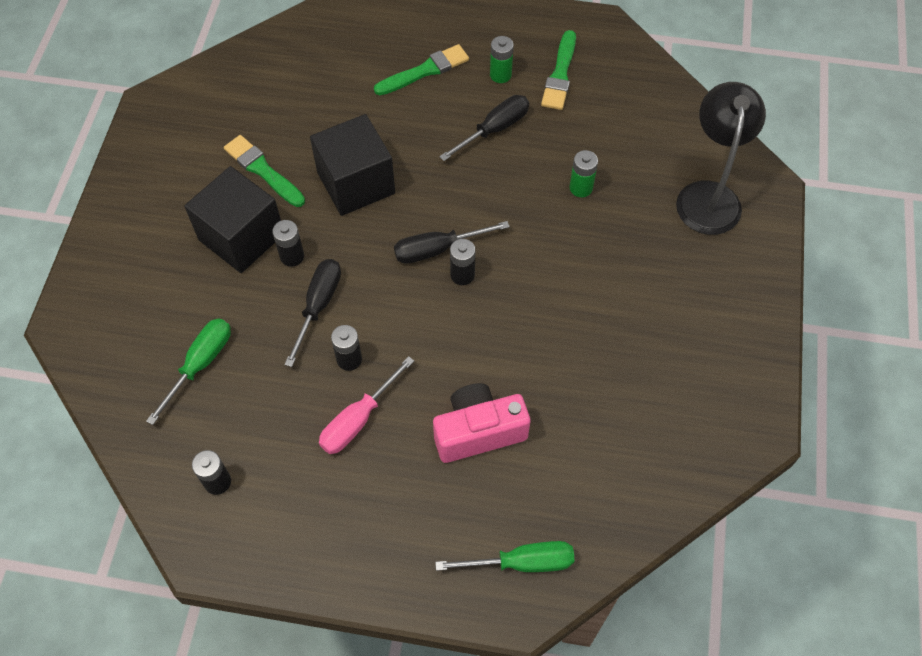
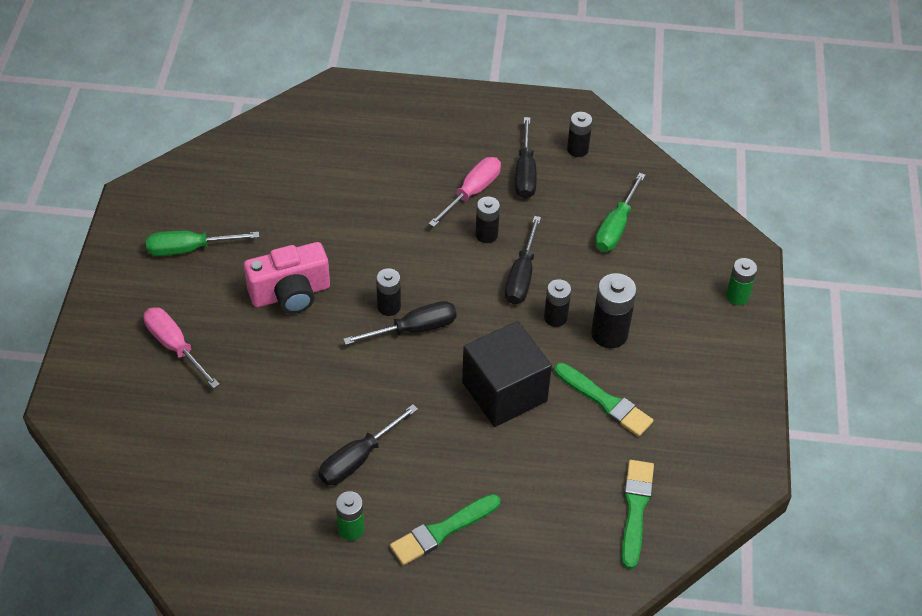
camera: 175 degrees right, 10 degrees down
(241, 237) = (609, 334): black cube -> black battery
(290, 446) = (525, 173): none -> black screwdriver
(478, 431) = (371, 187): pink camera -> pink camera (291, 294)
(522, 562) = (337, 110): green screwdriver -> green screwdriver (189, 249)
(560, 74) = (279, 533): green brush -> green brush (635, 509)
(581, 188) = (266, 395): green battery -> green battery (737, 296)
(676, 240) = (175, 346): none -> pink screwdriver
(708, 195) = (132, 392): black lamp -> none

